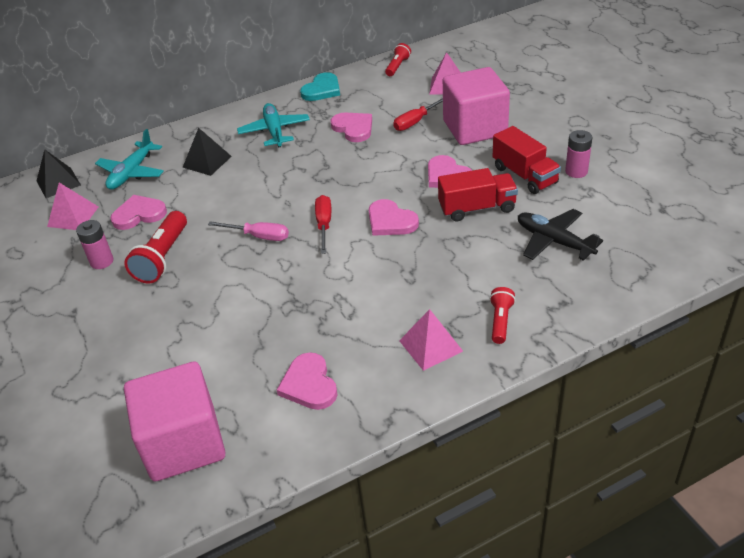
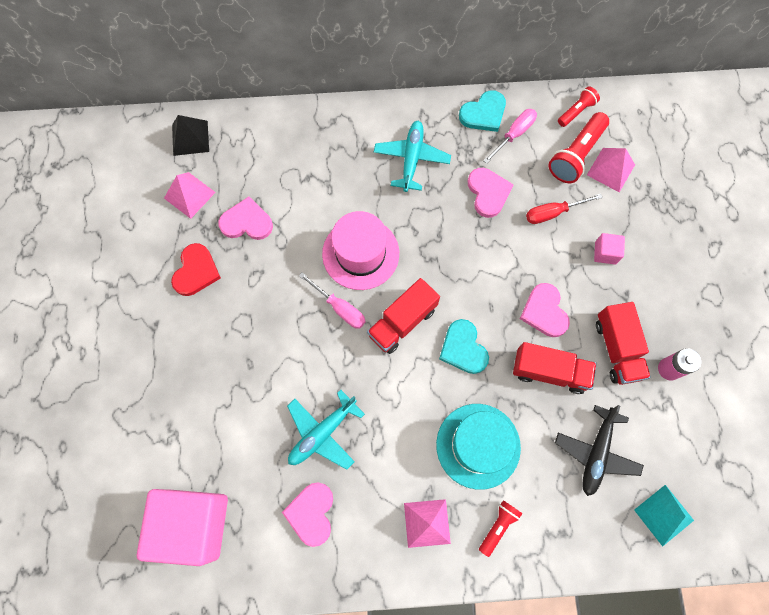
camera: 20 degrees right, 30 degrees up
(102, 261) = (196, 271): pink battery -> red heart
(132, 173) = (259, 156): turquoise plane -> turquoise plane (322, 433)
(163, 258) = (248, 293): red flashlight -> red flashlight (576, 155)
(207, 161) = (332, 174): black pyramid -> none
(260, 197) = (360, 253): none -> pink hat
(324, 224) = (402, 322): red screwdriver -> red truck
(354, 92) = (514, 134): none -> pink screwdriver
(390, 221) = (463, 348): pink heart -> turquoise heart
(445, 276) = (478, 445): none -> turquoise hat
(475, 128) = (605, 253): pink cube -> pink cube, size x0.41
(554, 241) = (596, 453): black plane -> black plane turned 135 degrees counterclockwise
(642, 257) = (664, 515): none -> turquoise pyramid

